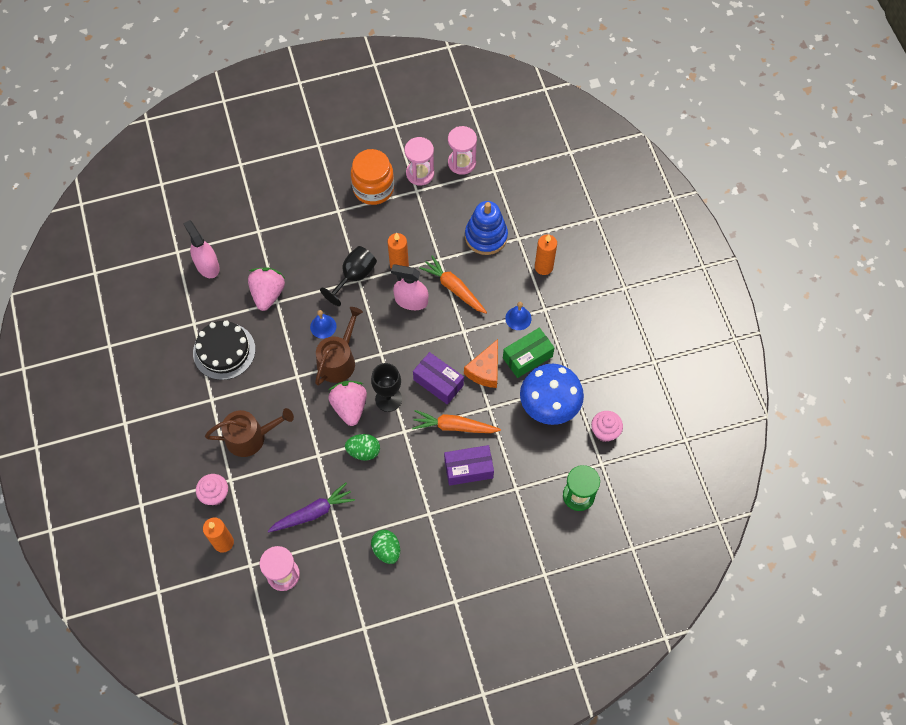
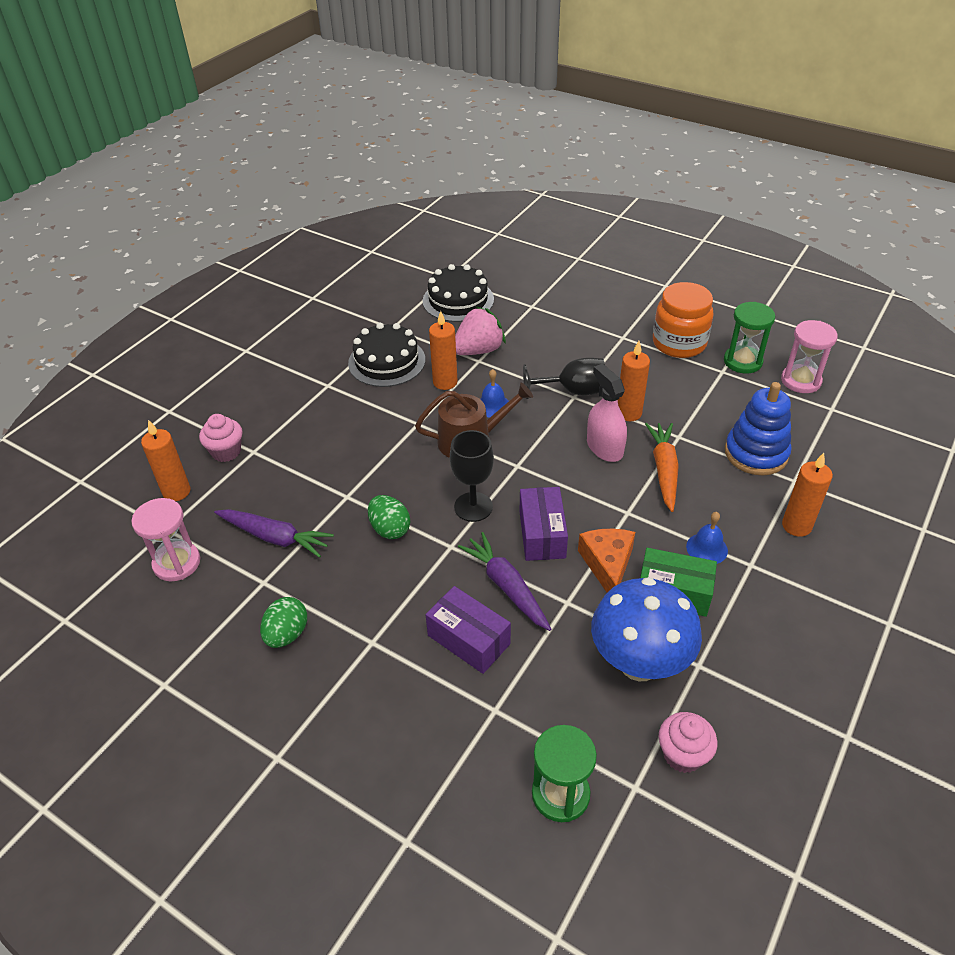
camera: 50 degrees right, 20 degrees down
(207, 265) = (458, 300): pink spray bottle -> black cake
(250, 437) = (315, 435): brown watering can -> none
(277, 335) = (445, 382): none -> orange candle
(349, 407) = (429, 483): pink strawberry -> none
(420, 173) = (742, 361): pink hourglass -> green hourglass
(454, 426) = (506, 586): orange carrot -> purple carrot
(485, 370) = (607, 564): orange cheese -> orange cheese turned 105 degrees clockwise

